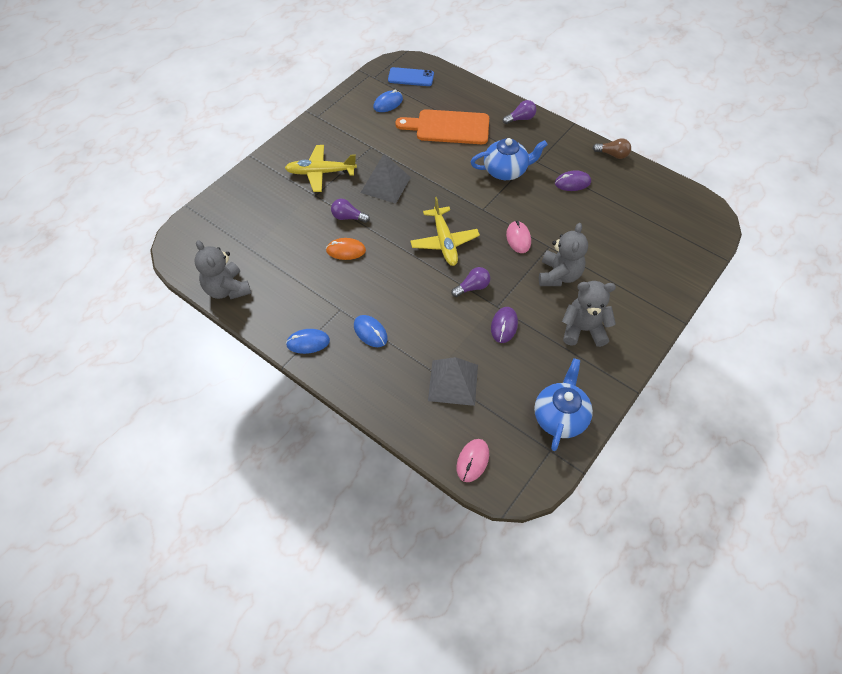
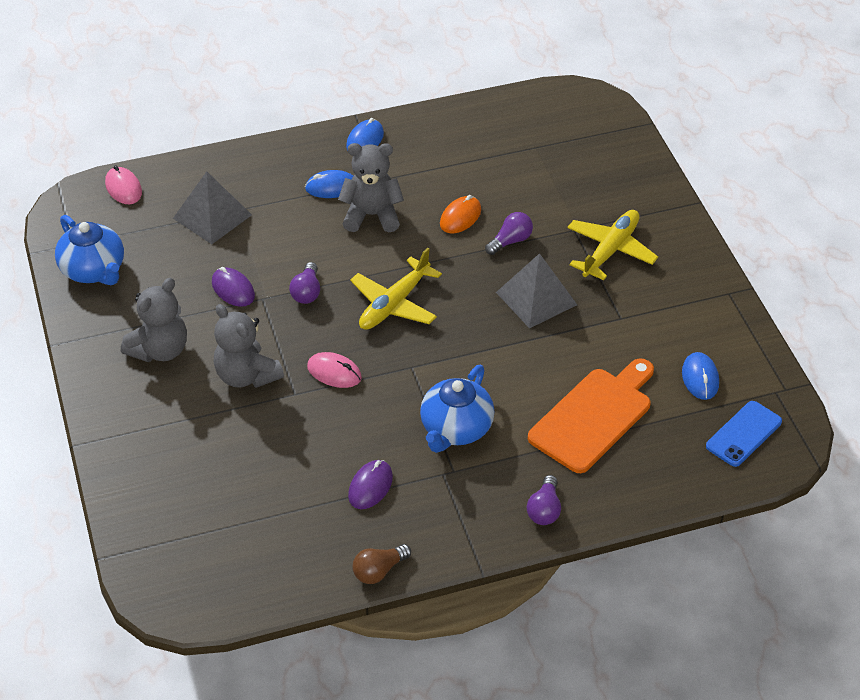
camera: 125 degrees right, 10 degrees down
(227, 289) = (490, 111): grey teddy bear -> grey teddy bear (372, 215)
(444, 241) = (394, 304): yellow plane -> yellow plane turned 75 degrees counterclockwise

